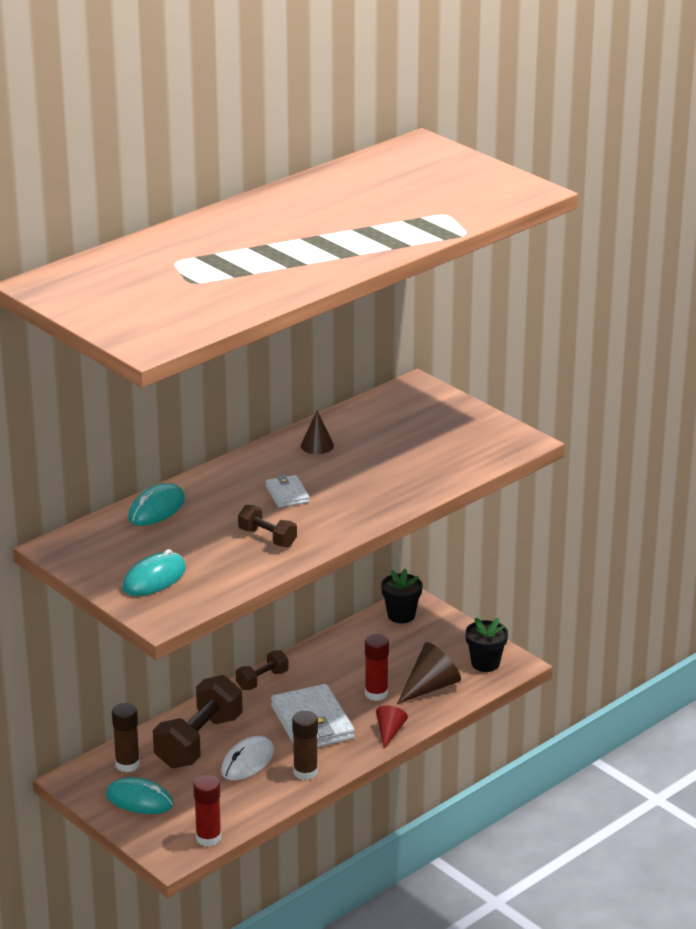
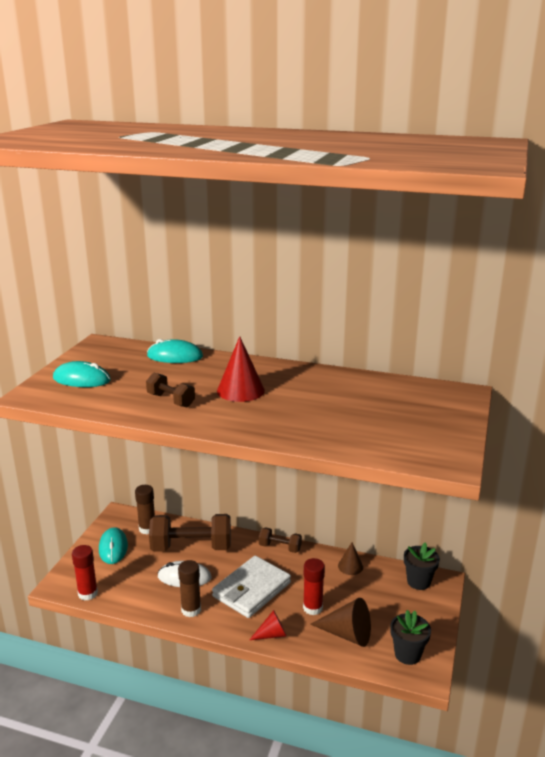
camera: 60 degrees right, 5 degrees down
(267, 538) = (171, 400): brown dumbbell -> brown dumbbell turned 60 degrees counterclockwise
(287, 494) = (240, 390): white wallet -> red cone
(317, 445) = (322, 382): brown cone -> brown cone (350, 566)

